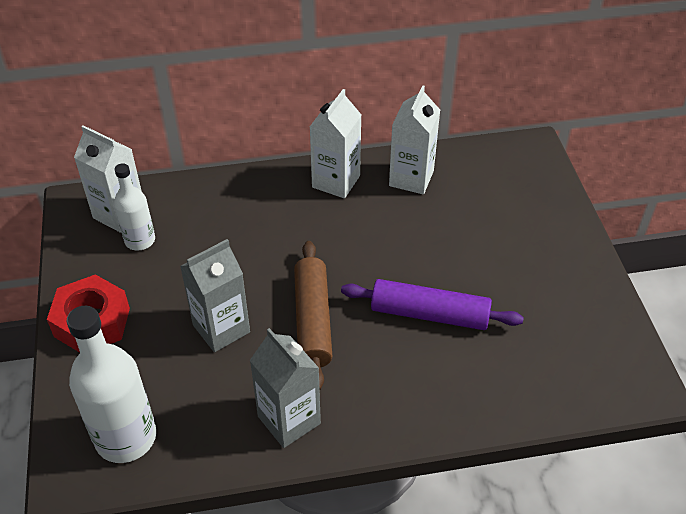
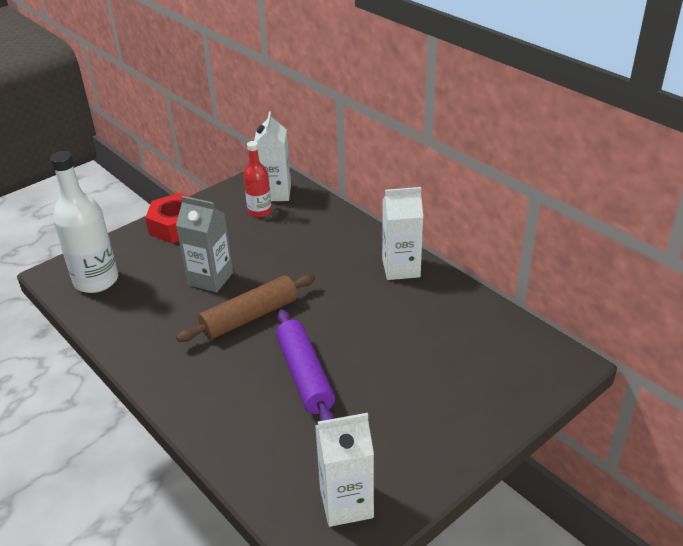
camera: 60 degrees right, 10 degrees down
(140, 240) = (259, 211): white bottle -> red bottle
(289, 420) = (152, 344): grey carton -> none
(411, 178) = (446, 305): white carton -> white carton (346, 503)

